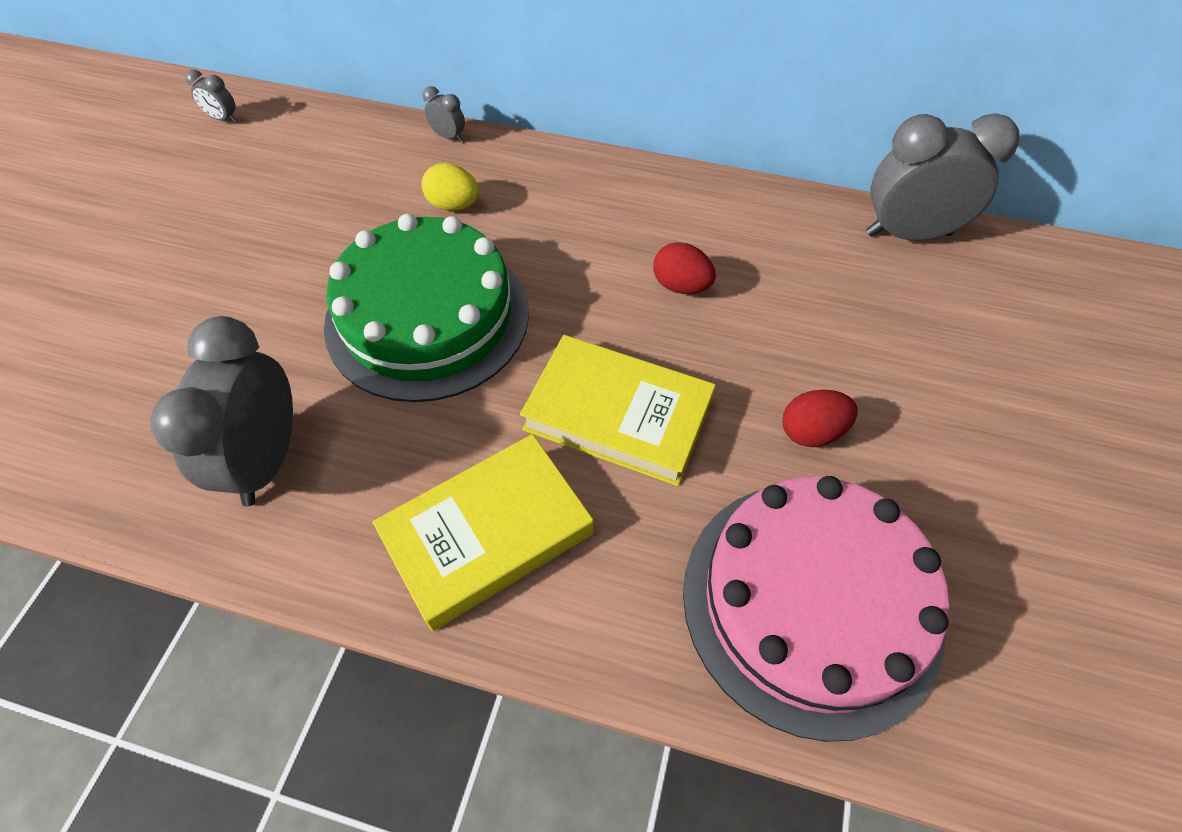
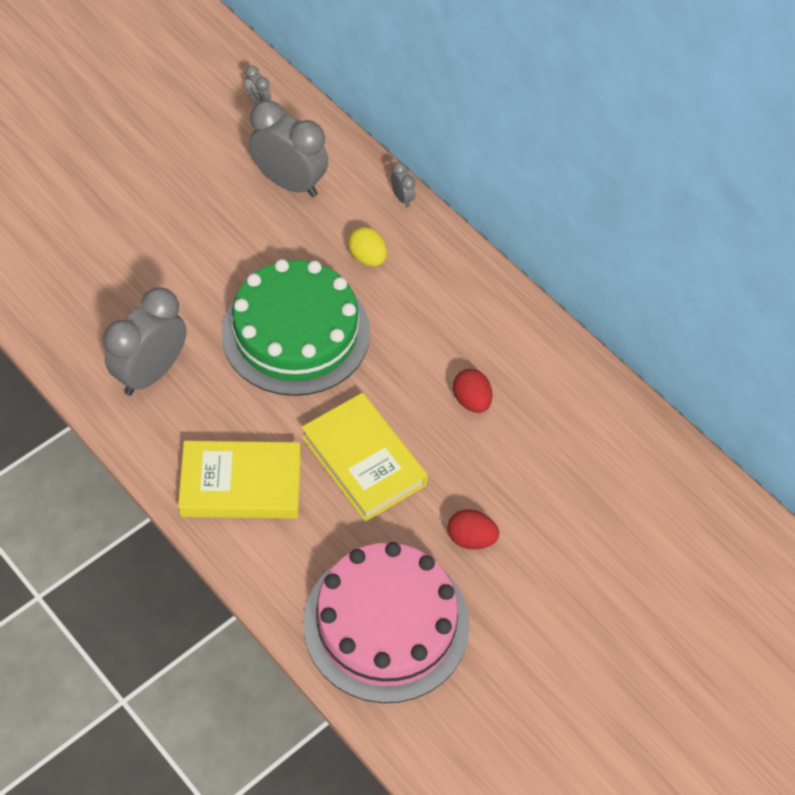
camera: 30 degrees right, 0 degrees up
(908, 234) = (665, 452): grey clock -> grey clock (289, 183)

